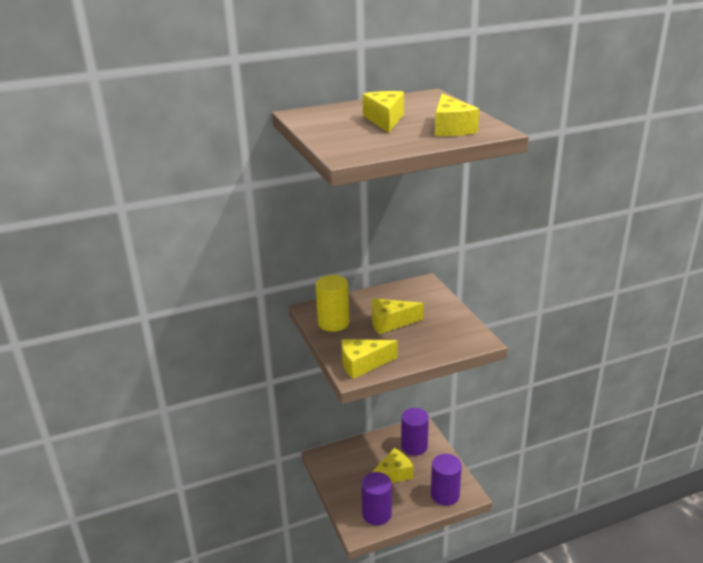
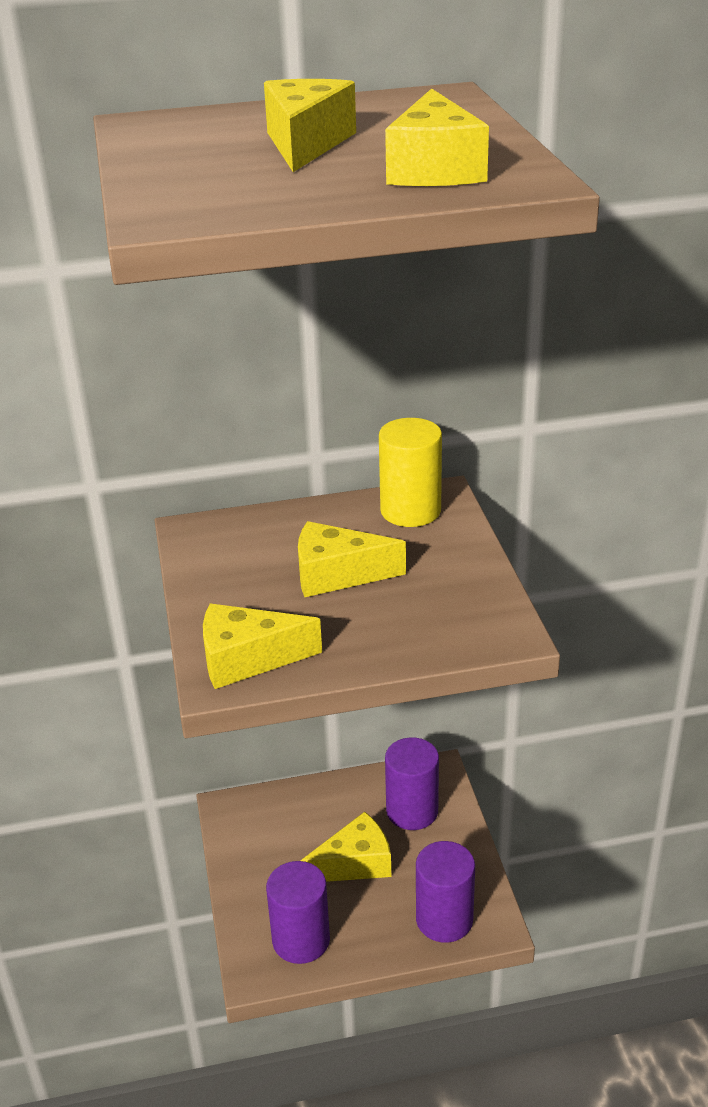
camera: 10 degrees right, 5 degrees up
(333, 323) = (225, 564): yellow cylinder -> yellow cylinder (410, 511)

